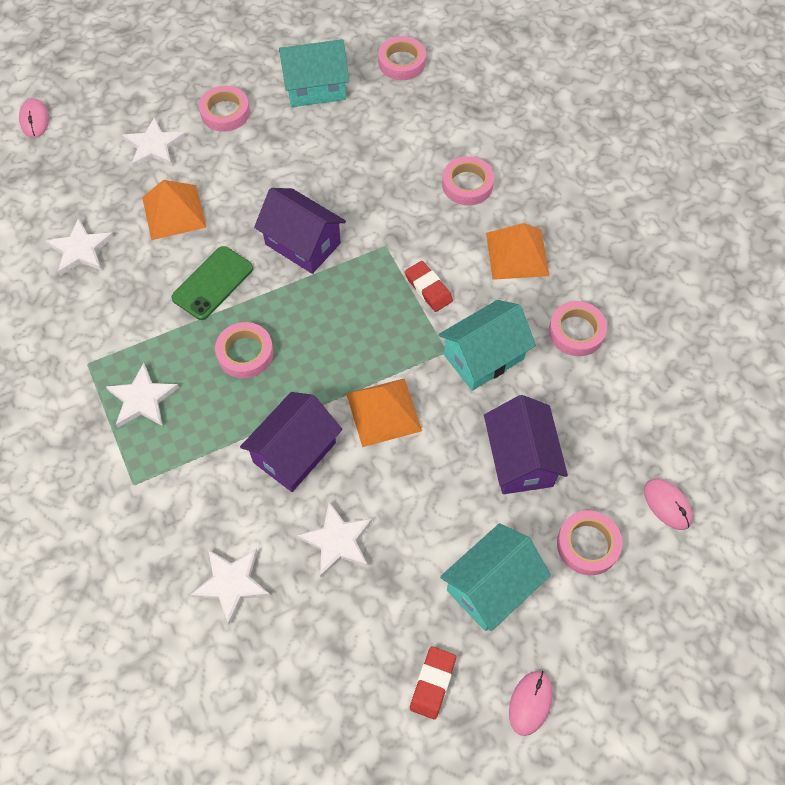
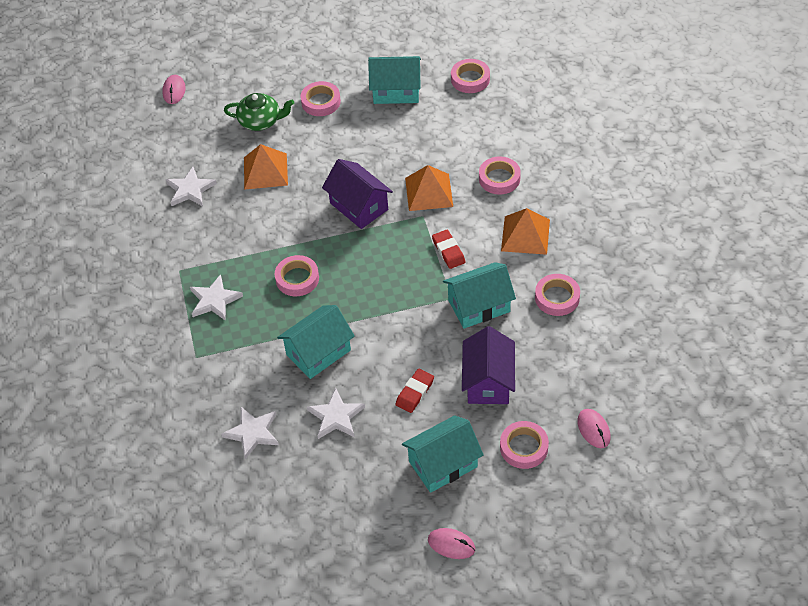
camera: 15 degrees right, 10 degrees down
(154, 146) = (260, 121): white star -> green teapot
(213, 283) = (284, 226): green phone -> none
(294, 452) = (318, 352): purple house -> turquoise house
(383, 412) = (392, 334): orange pyramid -> orange pyramid (428, 192)
(433, 683) = (383, 520): red eraser -> red eraser (415, 393)
(530, 703) = (451, 544): pink mouse -> pink mouse turned 75 degrees clockwise

